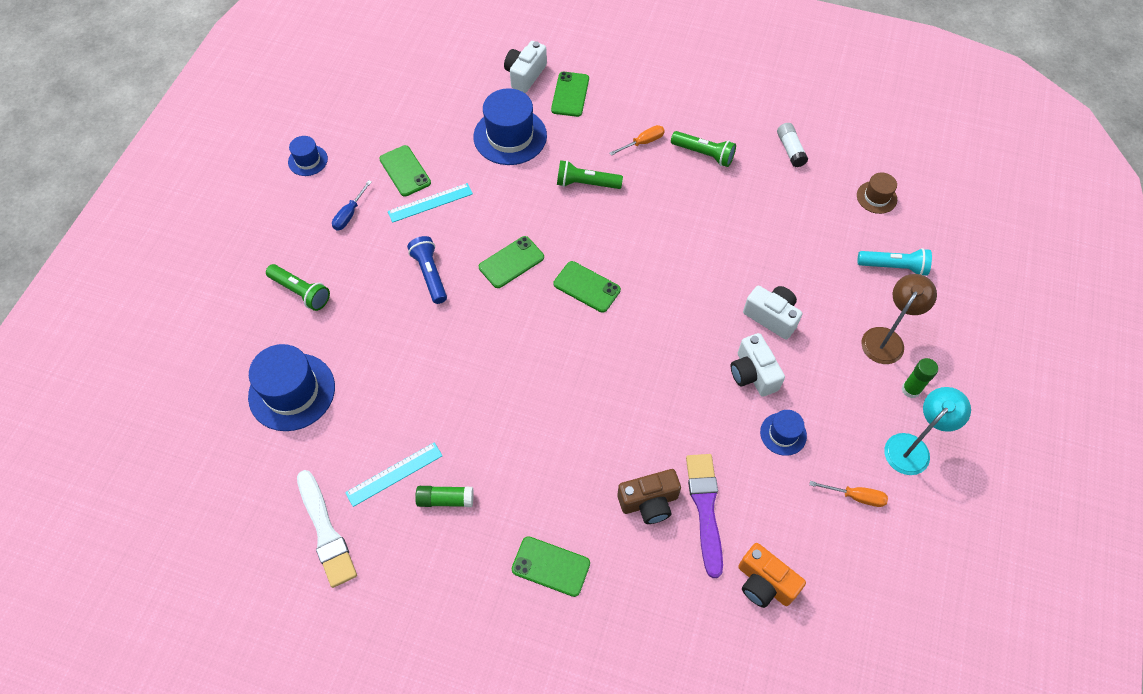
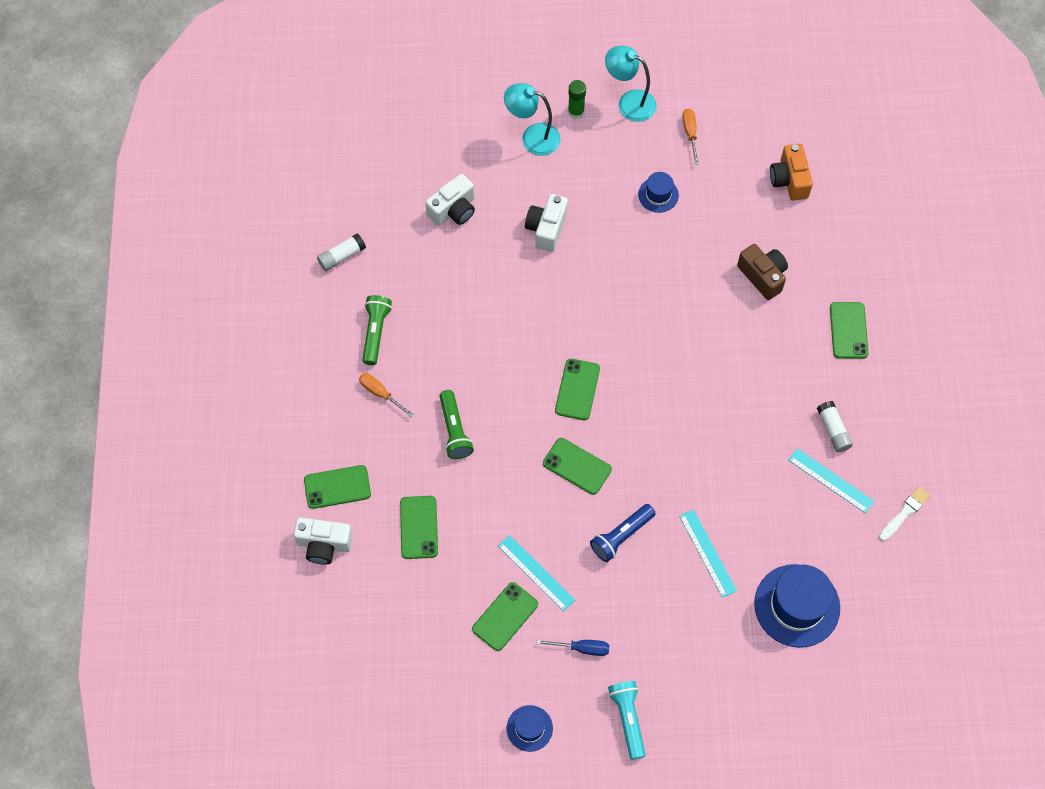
camera: 110 degrees left, 5 degrees up
(301, 292) = (692, 651): green flashlight -> none
(326, 532) = (904, 513): white brush -> white brush, size x0.61
(379, 336) = (707, 553): none -> turquoise ruler
(445, 499) = (833, 430): green glue stick -> white glue stick
(510, 136) = (418, 527): blue hat -> green phone
(705, 508) = (749, 235): purple brush -> none
(753, 374) = (611, 230): white camera -> white camera (453, 210)
(764, 583) = (789, 180): orange camera -> orange camera turned 150 degrees clockwise
(876, 197) = (376, 172): brown hat -> none
(886, 338) = (532, 137): brown lamp -> turquoise lamp
(894, 267) = (453, 144): turquoise flashlight -> turquoise flashlight (628, 719)

